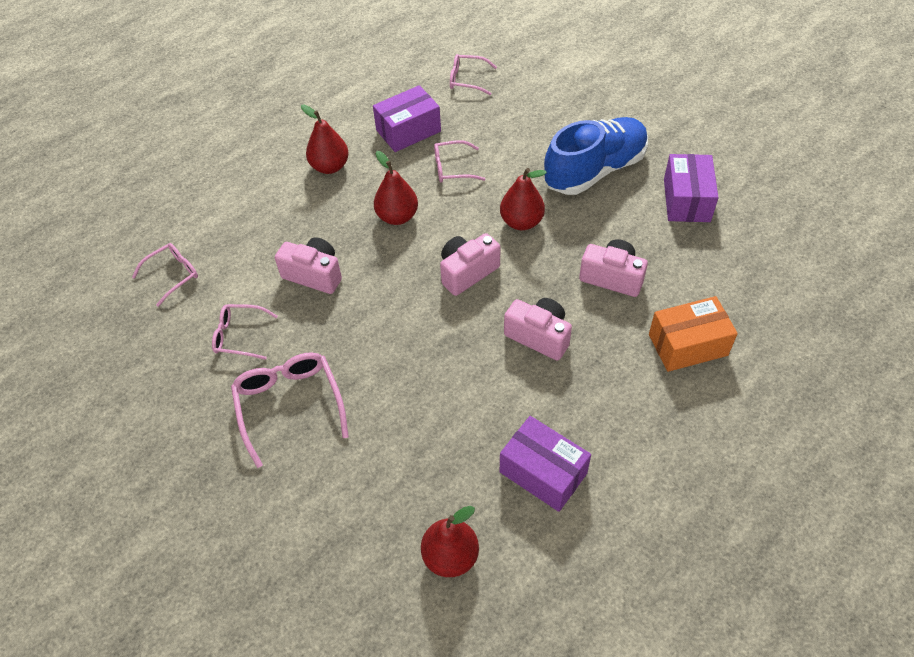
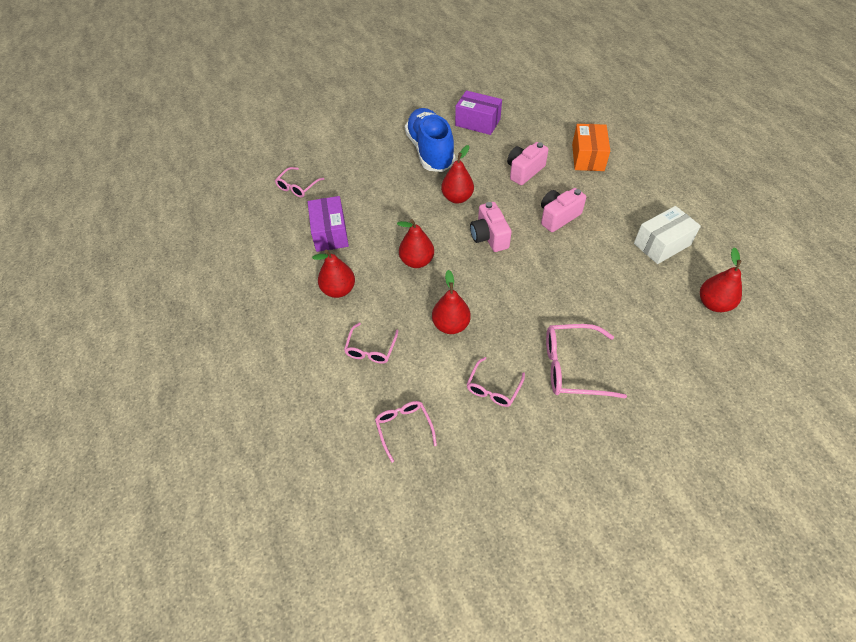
camera: 70 degrees left, 0 degrees up
(314, 274) = (451, 325): pink camera -> red pear
(453, 168) = (385, 218): pink glasses -> pink glasses (371, 349)
(543, 472) = (662, 244): purple box -> white box

